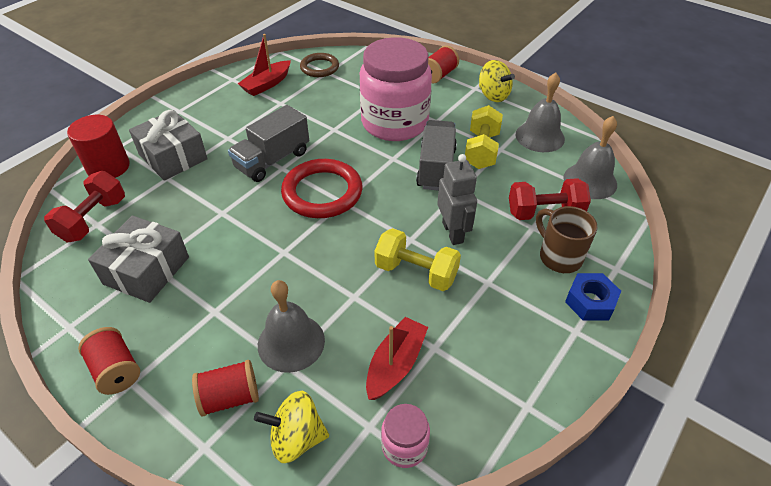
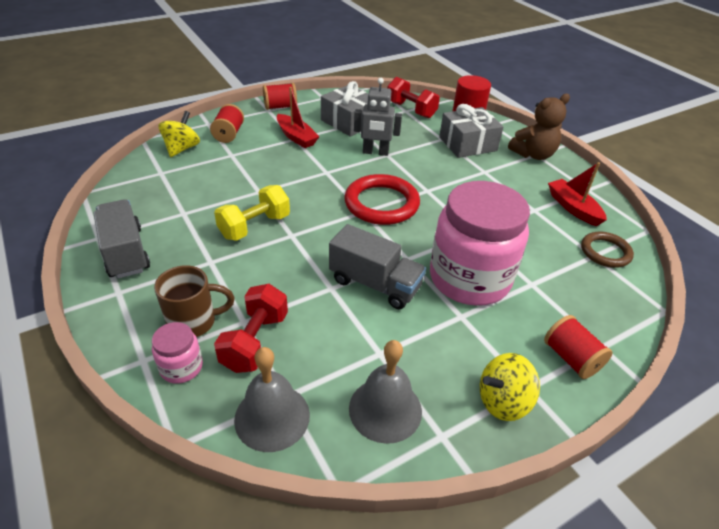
camera: 110 degrees right, 5 degrees down
(180, 112) = (533, 154): none -> brown teddy bear
(272, 160) = (441, 187): grey truck -> grey truck (126, 252)
(291, 342) = (245, 159): grey bell -> none
(395, 364) = (188, 193): red boat -> red boat (296, 137)
(404, 446) = (135, 181): pink jar -> pink jar (181, 367)
(453, 232) = (280, 262): grey robot -> grey robot (375, 152)
(481, 150) = (386, 334): yellow dumbbell -> none
(590, 302) = (131, 317): blue nut -> none

